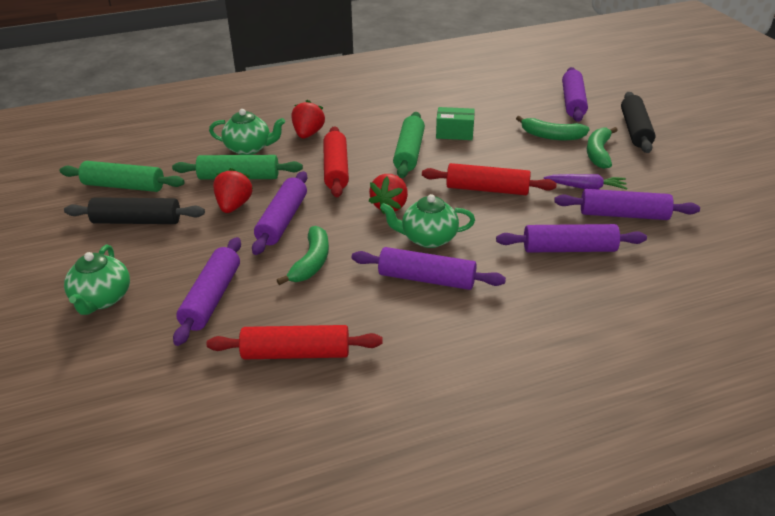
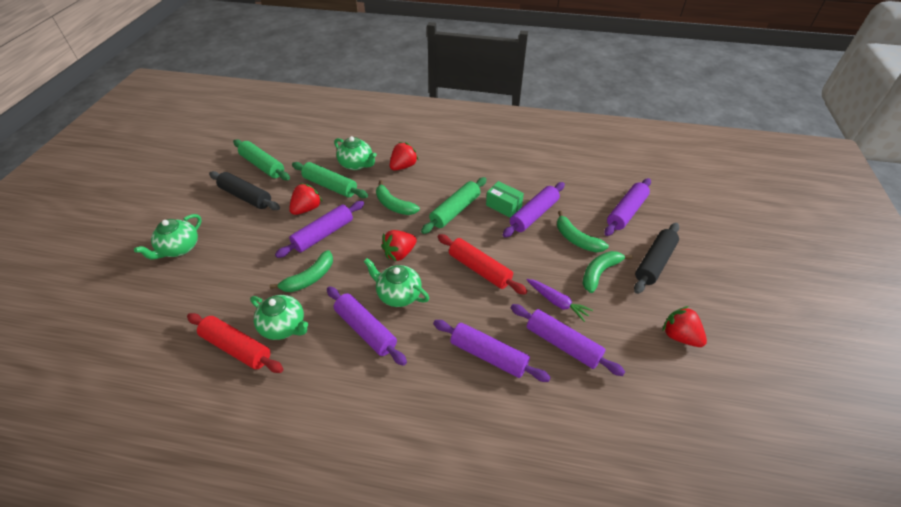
camera: 30 degrees right, 10 degrees up
(212, 298) = (232, 278): purple rolling pin -> purple rolling pin (534, 215)
(331, 313) = (284, 326): none -> green teapot
(336, 169) = (394, 205): red rolling pin -> green banana
(708, 173) = (679, 336): none -> red strawberry

